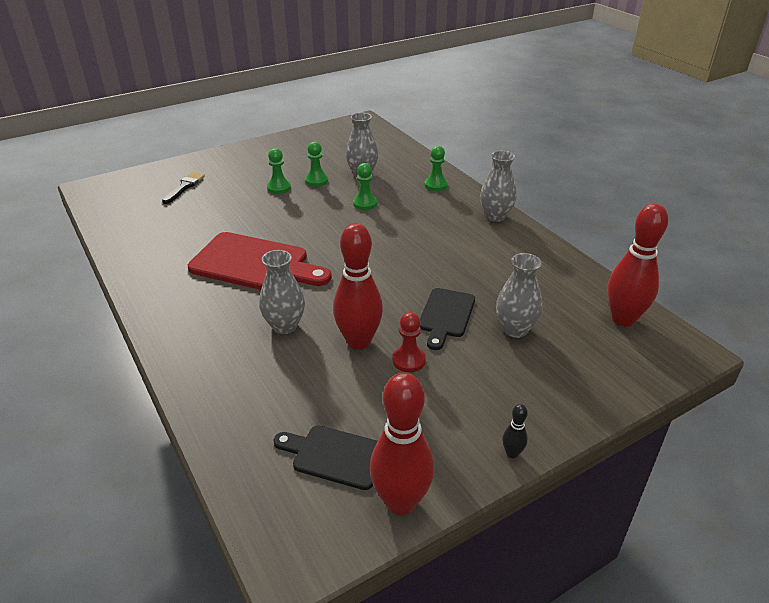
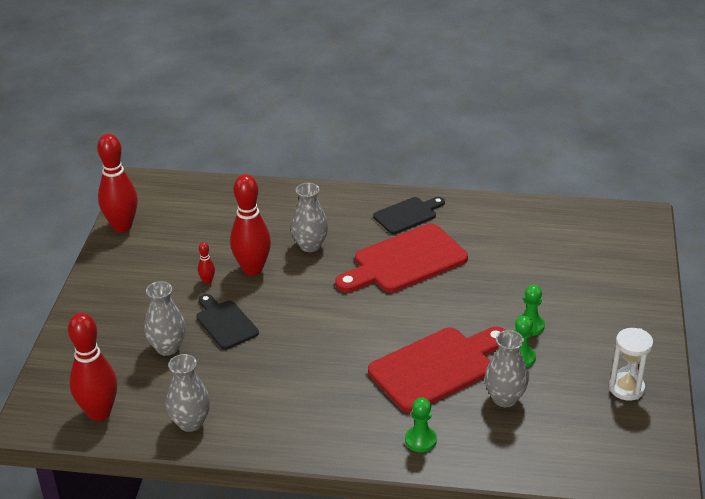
camera: 130 degrees right, 0 degrees up
(184, 187) = (591, 269): black brush -> none
(303, 145) = (626, 388): none -> white hourglass
(335, 456) = (178, 219): black cutting board -> black cutting board (407, 215)
(365, 203) = (437, 367): green pawn -> red cutting board
(409, 360) = (207, 281): red pawn -> red bowling pin
(495, 216) = (313, 444): grey vase -> grey vase (190, 423)
(512, 453) = (90, 279): black bowling pin -> none

